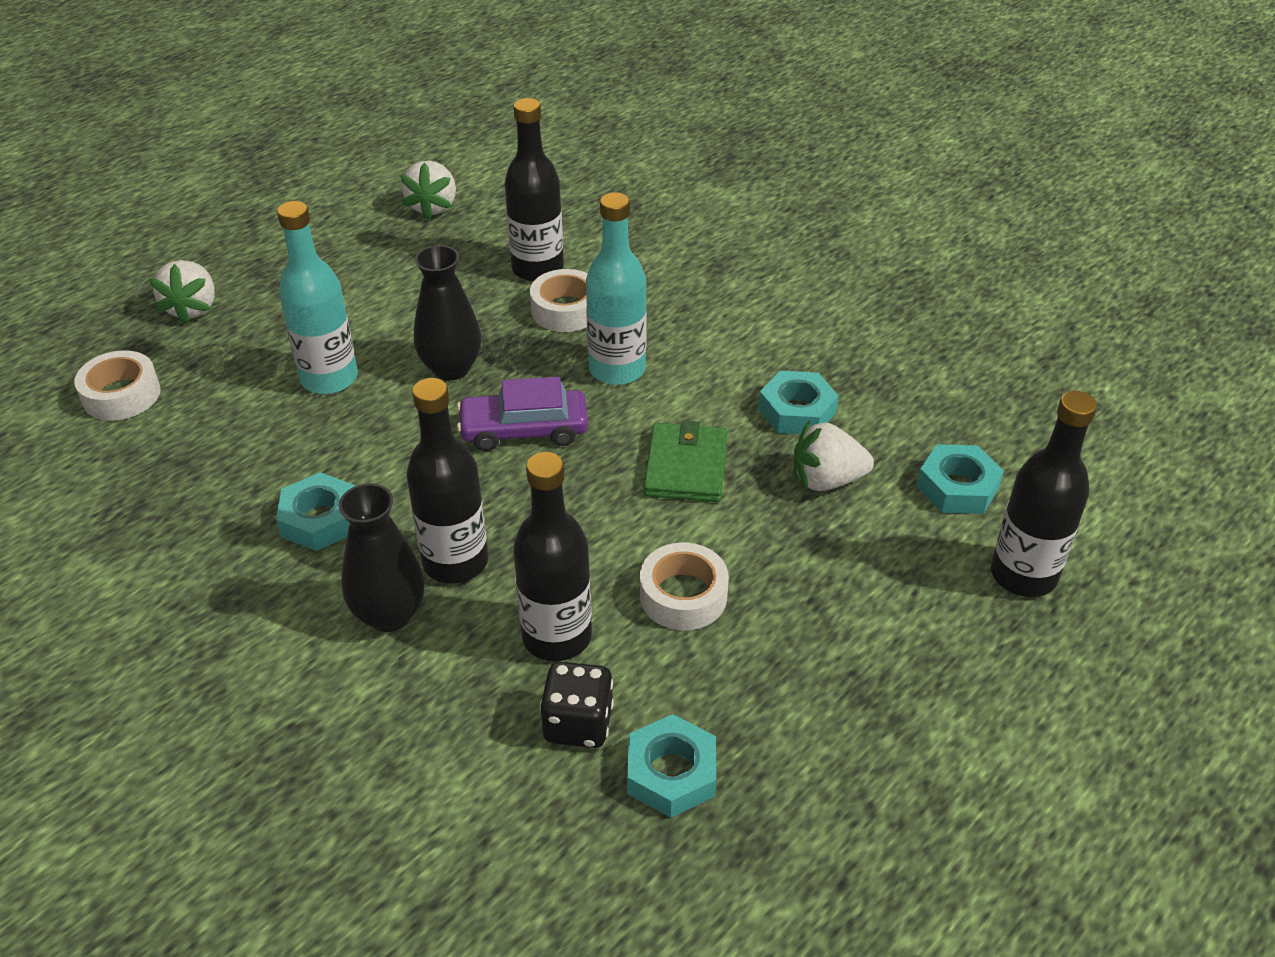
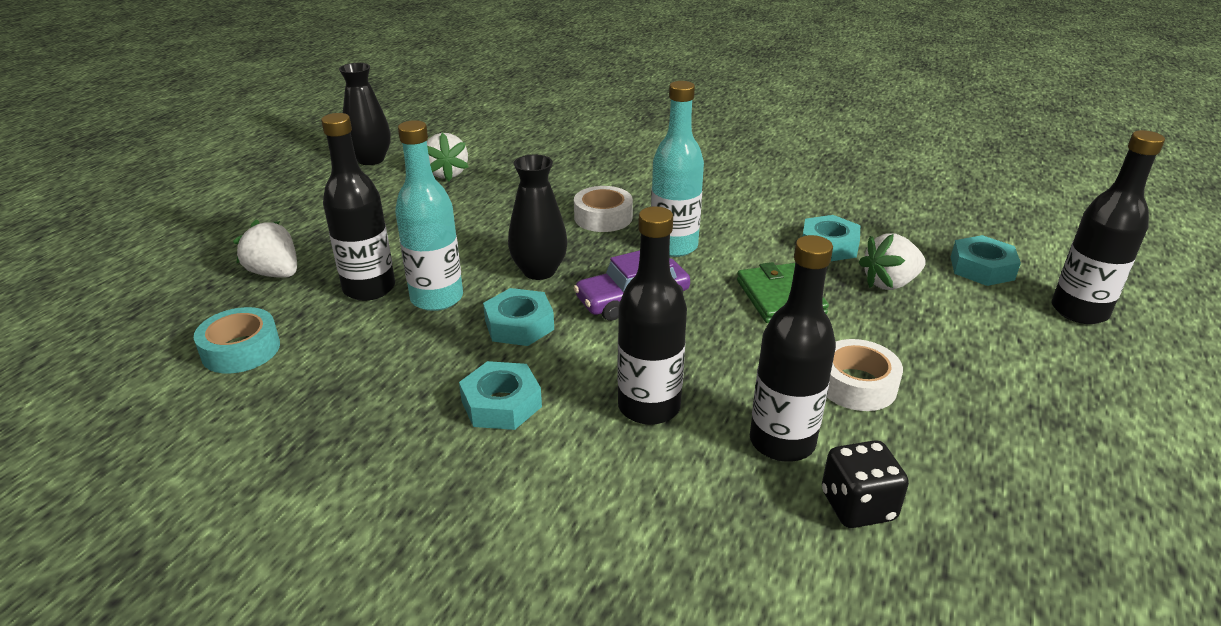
camera: 20 degrees left, 10 degrees down
(121, 395) = (241, 350): white tape -> turquoise tape
(192, 308) = (275, 273): white strawberry -> white strawberry turned 150 degrees clockwise
(389, 614) = (621, 463): black vase -> black vase (371, 159)
(537, 269) = (560, 197): black bottle -> black bottle (369, 288)
(671, 773) = (968, 523): turquoise nut -> turquoise nut (519, 325)

